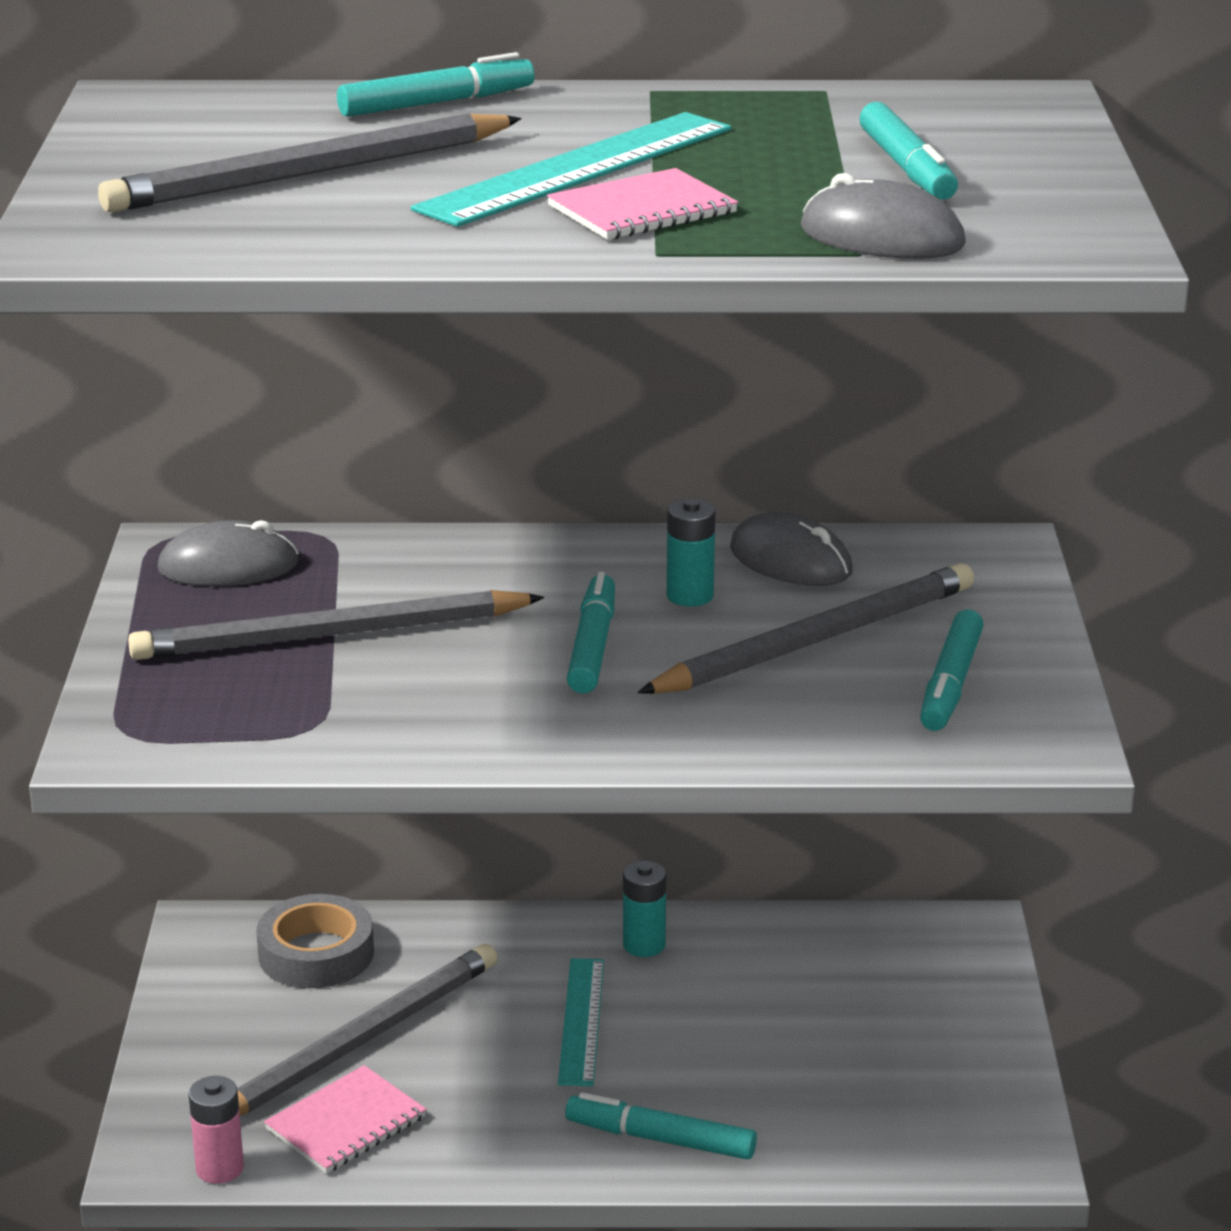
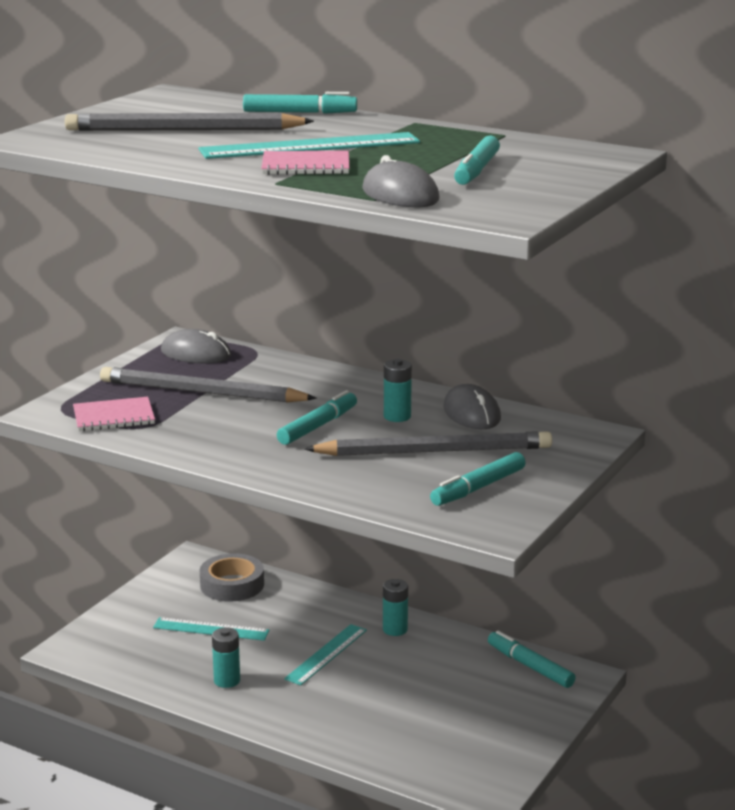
camera: 30 degrees right, 5 degrees down
(219, 1168) = (92, 663): pink battery -> none
(346, 1123) = (168, 662): pink notebook -> pink notebook (114, 417)
(358, 1041) = (211, 629): grey pencil -> turquoise ruler
(471, 1119) = (227, 680): none -> turquoise battery
(660, 1139) = (308, 720): turquoise marker -> turquoise marker (530, 666)

